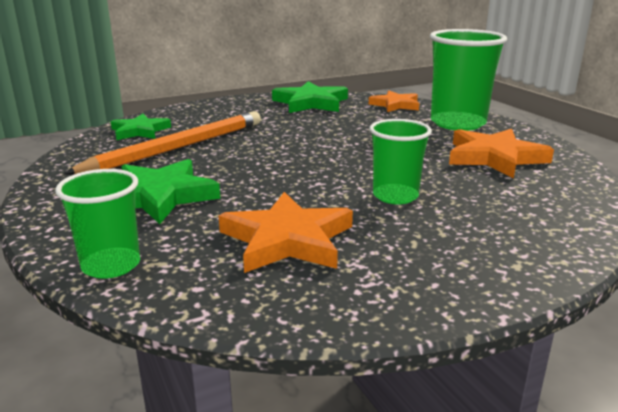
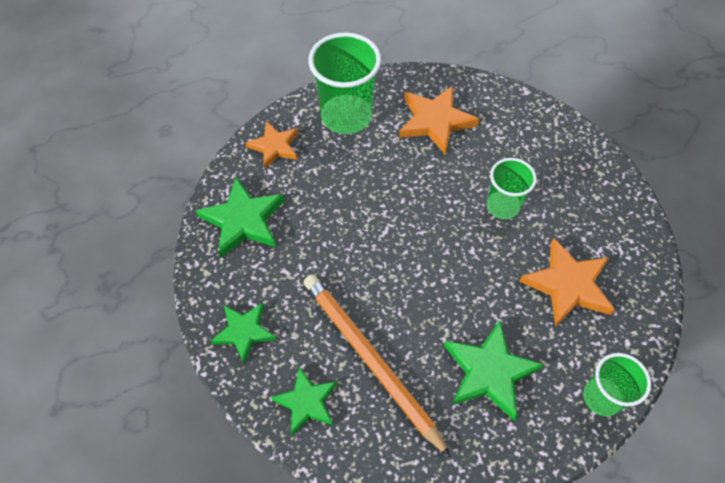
camera: 80 degrees left, 35 degrees up
(205, 111) = (244, 332): none -> green star

